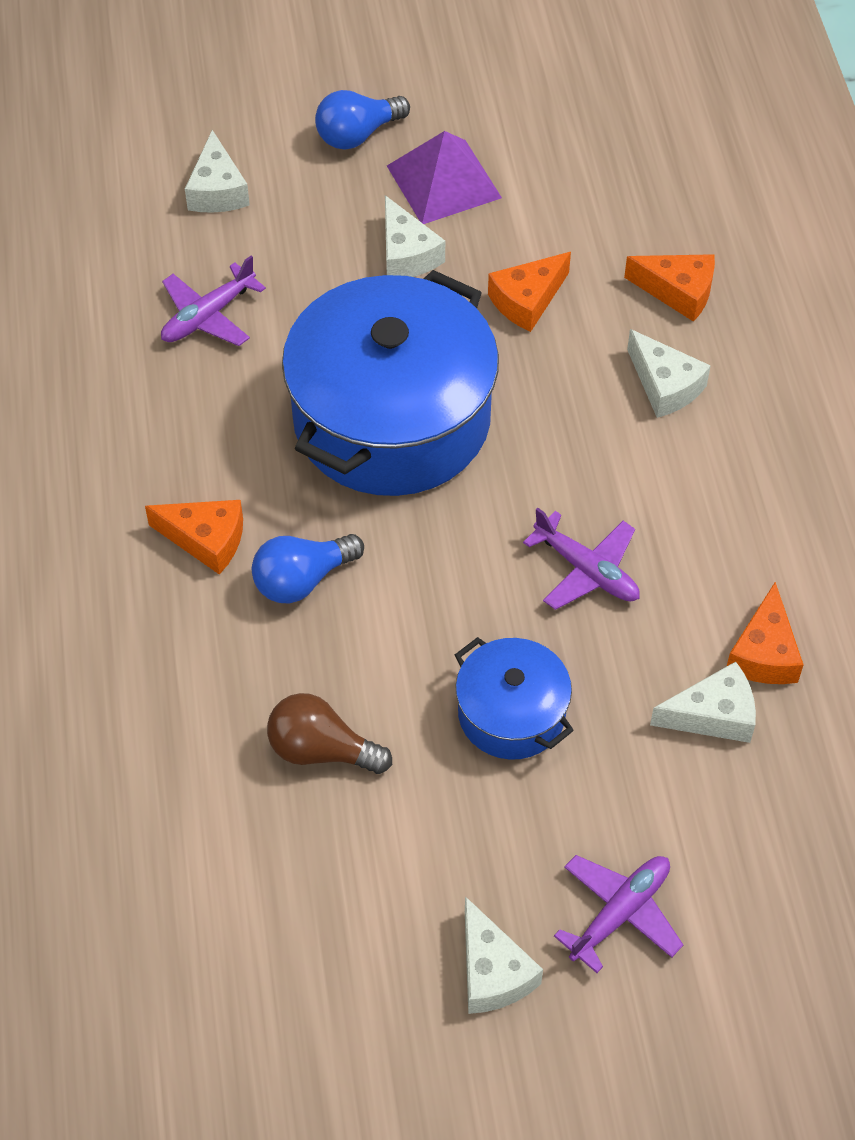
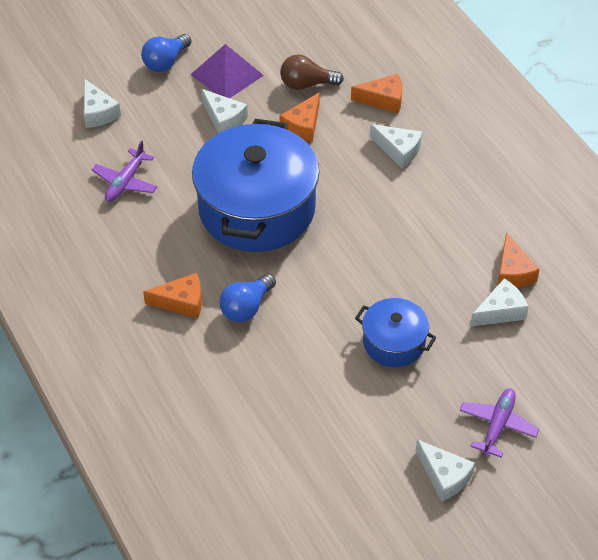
camera: 20 degrees left, 5 degrees down
(321, 750) = (299, 393): brown light bulb -> brown light bulb (306, 84)
(587, 570) = (400, 257): purple plane -> none

